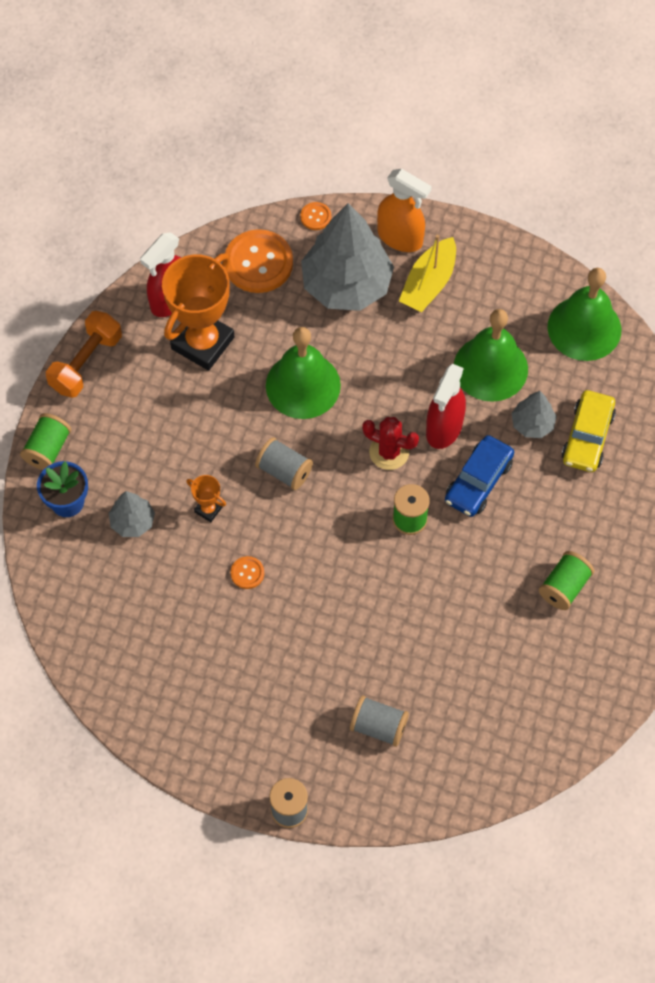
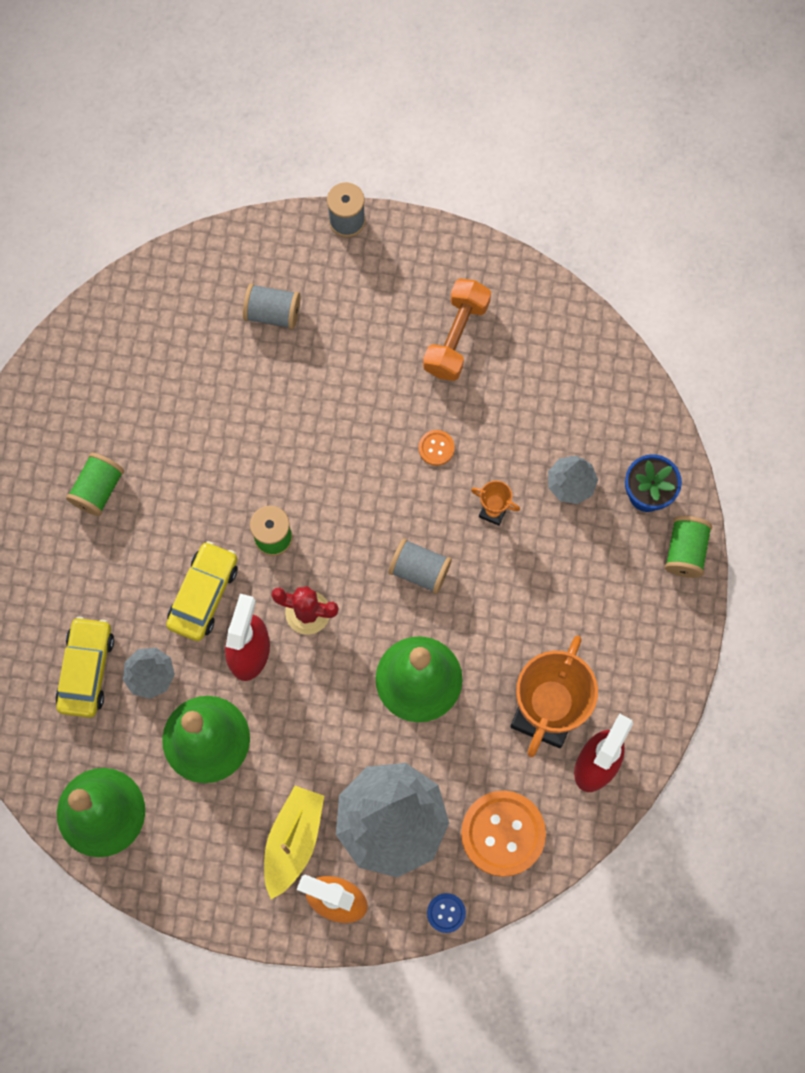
camera: 170 degrees right, 10 degrees up
(86, 363) = (672, 664): orange dumbbell -> orange dumbbell (456, 337)
(315, 217) = (446, 913): orange button -> blue button
(478, 481) = (203, 594): blue car -> yellow car

